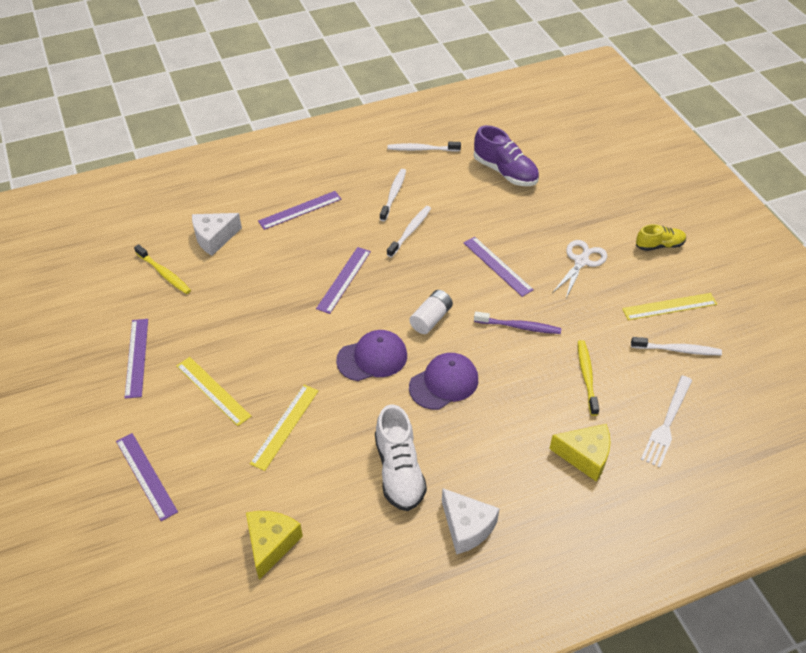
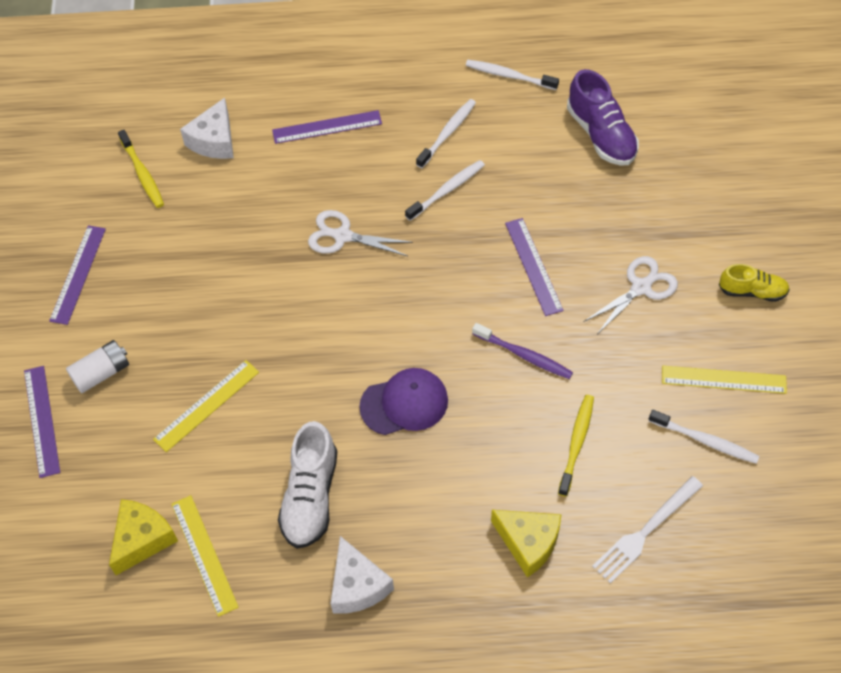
camera: 20 degrees right, 10 degrees up
(213, 390) = (145, 339): yellow ruler -> yellow ruler (204, 554)
(214, 238) = (214, 141): white cheese -> white cheese turned 60 degrees counterclockwise
(344, 279) = (342, 236): purple ruler -> white scissors
(372, 358) = (335, 348): purple cap -> none
(431, 319) = (423, 316): white battery -> white battery (101, 373)

